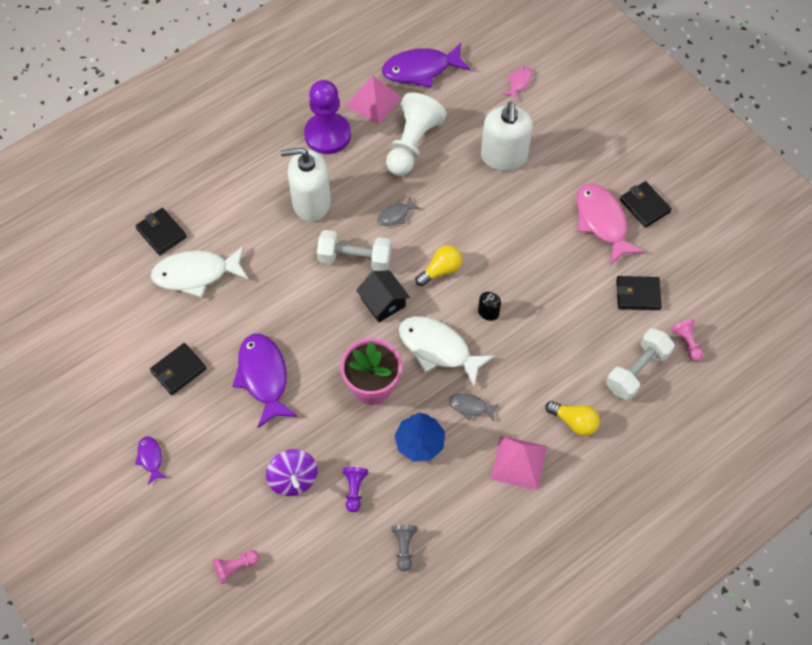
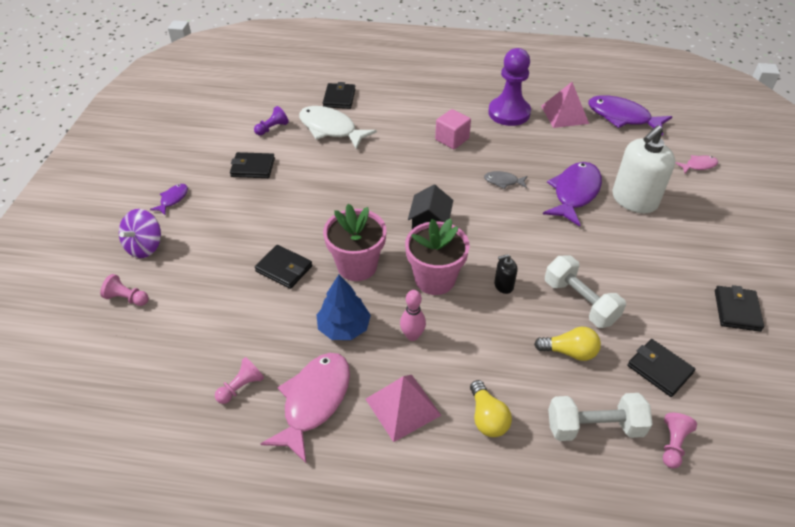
camera: 45 degrees right, 15 degrees down
(263, 377) = (295, 207): purple fish -> purple fish (574, 193)
(293, 479) = (232, 278): purple spinning top -> purple spinning top (145, 246)
(311, 202) = (452, 139): white soap dispenser -> pink cube
(322, 437) = (284, 269): none -> black wallet
(354, 490) = (260, 318): purple pawn -> purple pawn (272, 128)
(355, 258) = (442, 186): white dumbbell -> white dumbbell (580, 302)
(404, 547) = (241, 387): grey pawn -> pink pawn
(412, 144) = (565, 151): white pawn -> none
(438, 349) = (435, 279): white fish -> pink flower pot
(440, 270) = (497, 234): yellow light bulb -> yellow light bulb (569, 352)
(470, 407) = (412, 336): grey fish -> pink bowling pin
(602, 222) = (679, 294): pink fish -> pink fish (314, 401)

